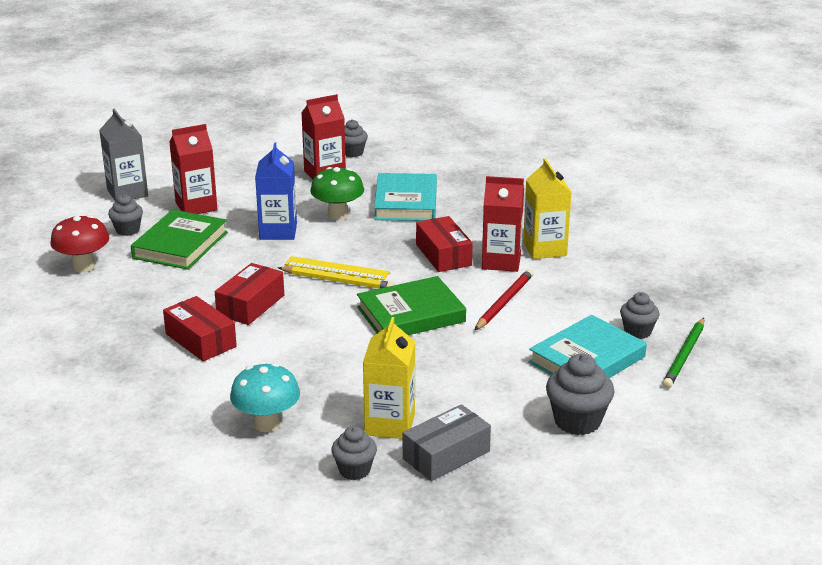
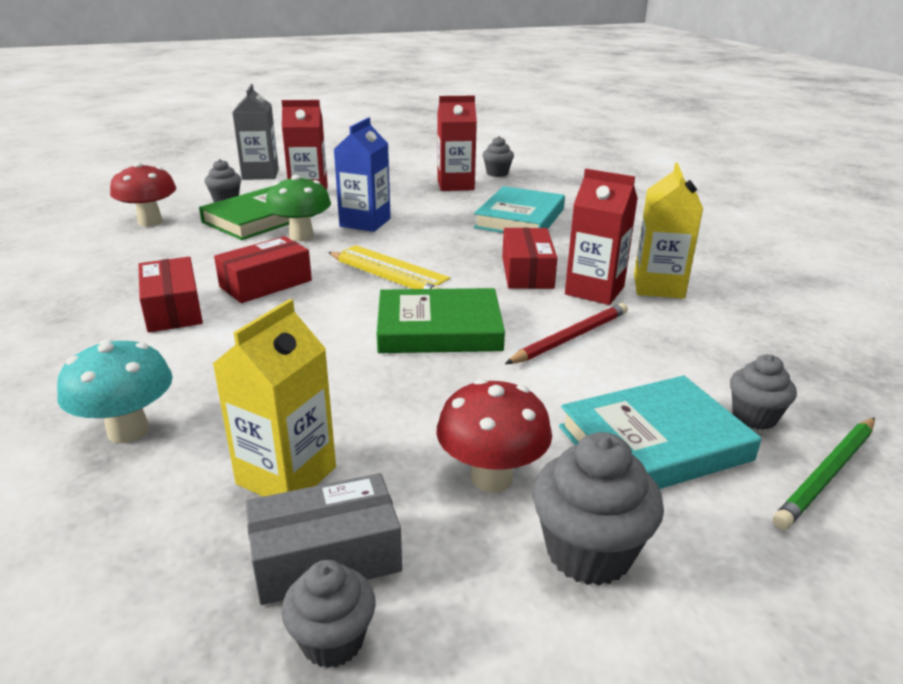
camera: 20 degrees right, 0 degrees up
(338, 215) = (439, 218): green mushroom -> green mushroom (301, 236)
(354, 470) = (164, 543): grey cupcake -> grey cupcake (332, 640)
(506, 398) = (491, 477): none -> red mushroom

